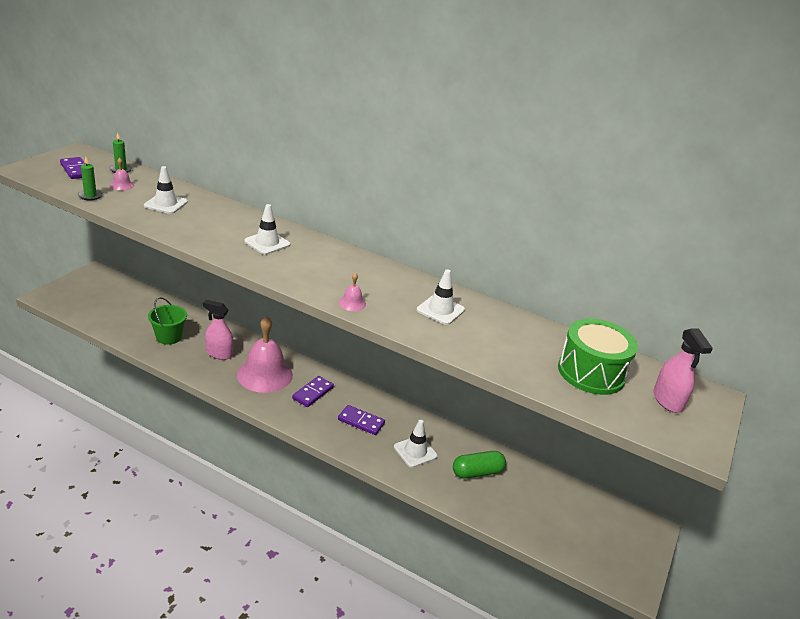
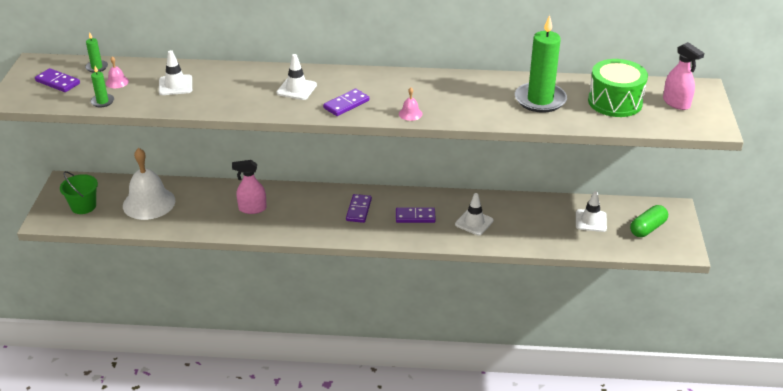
camera: 20 degrees left, 5 degrees up
(139, 314) = (149, 203): none -> white bell
(169, 337) = (195, 212): green bucket -> green bucket (83, 206)
(265, 374) = (306, 211): pink bell -> none
(298, 272) = (346, 104): none -> purple domino
(440, 310) = (477, 95): white traffic cone -> white traffic cone (591, 221)
(477, 472) = (530, 219): green capsule -> green capsule (647, 228)
(504, 339) = (540, 100): none -> green candle

